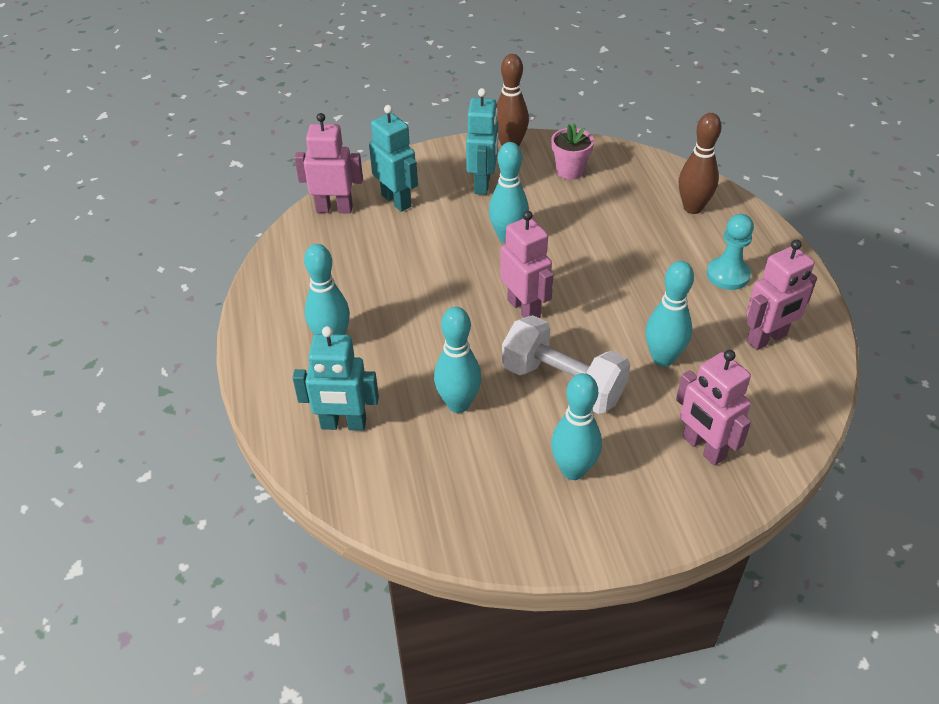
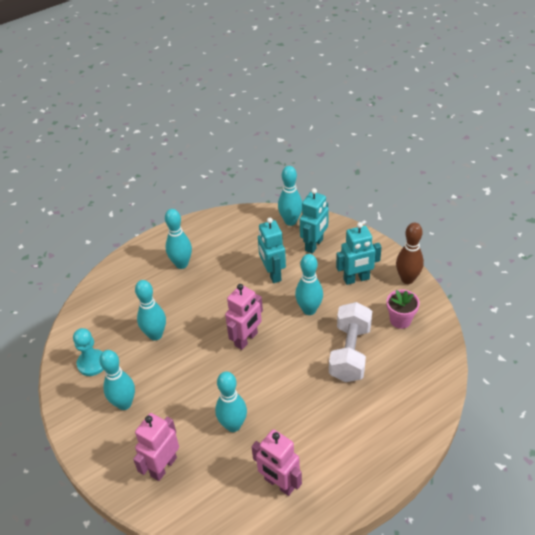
camera: 70 degrees right, 0 degrees up
(334, 209) = (290, 221): pink robot -> turquoise bowling pin
(343, 424) = (124, 292): turquoise robot -> turquoise robot (272, 274)
(563, 383) = (190, 378): white dumbbell -> white dumbbell (350, 353)
(692, 208) = (402, 404): brown bowling pin -> none
(728, 275) = (336, 444): turquoise pawn -> turquoise pawn (92, 363)

